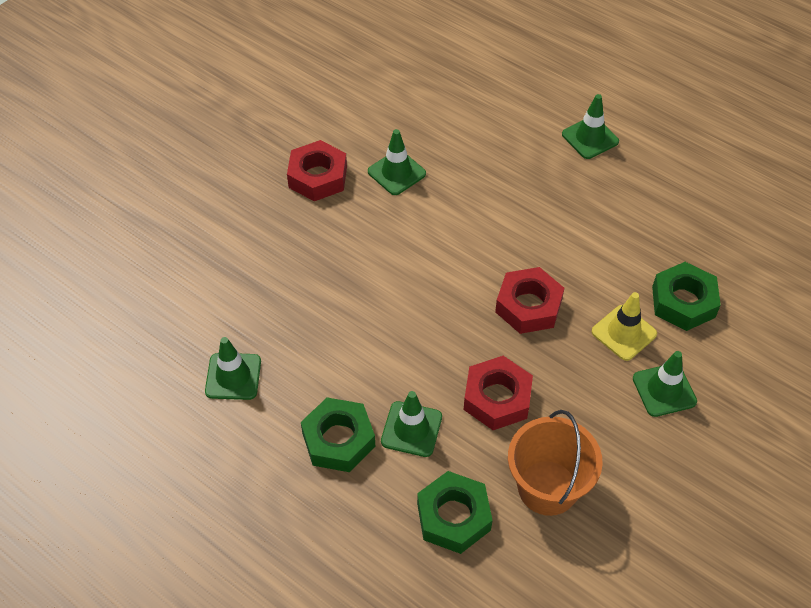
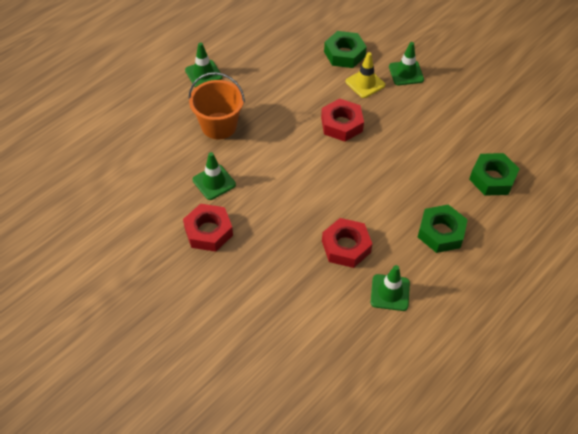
camera: 85 degrees left, 0 degrees up
(411, 429) = (432, 193): green traffic cone -> none
(497, 398) = (410, 148): red nut -> red nut (346, 246)
(547, 487) = (471, 133): orange bucket -> orange bucket (219, 126)

